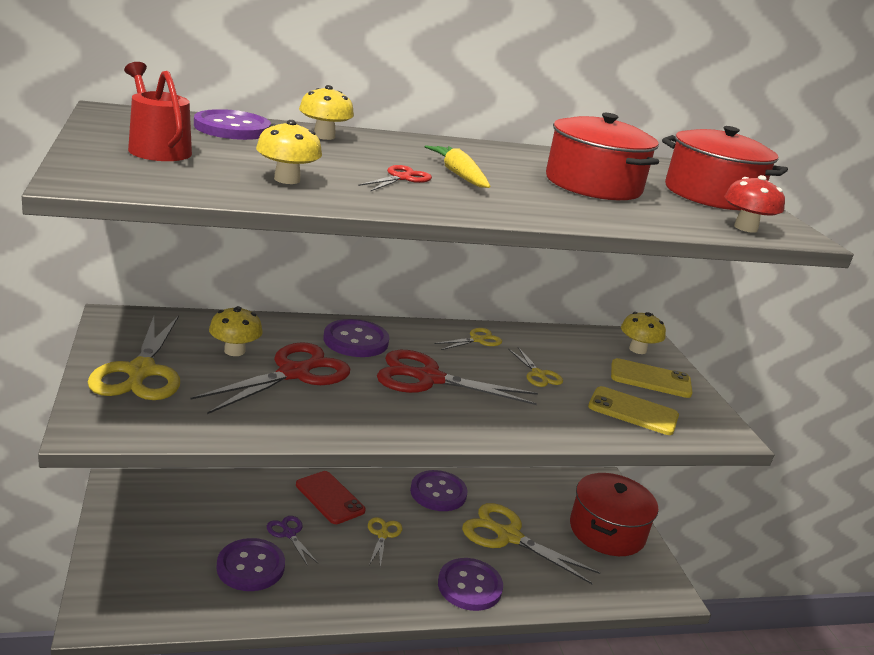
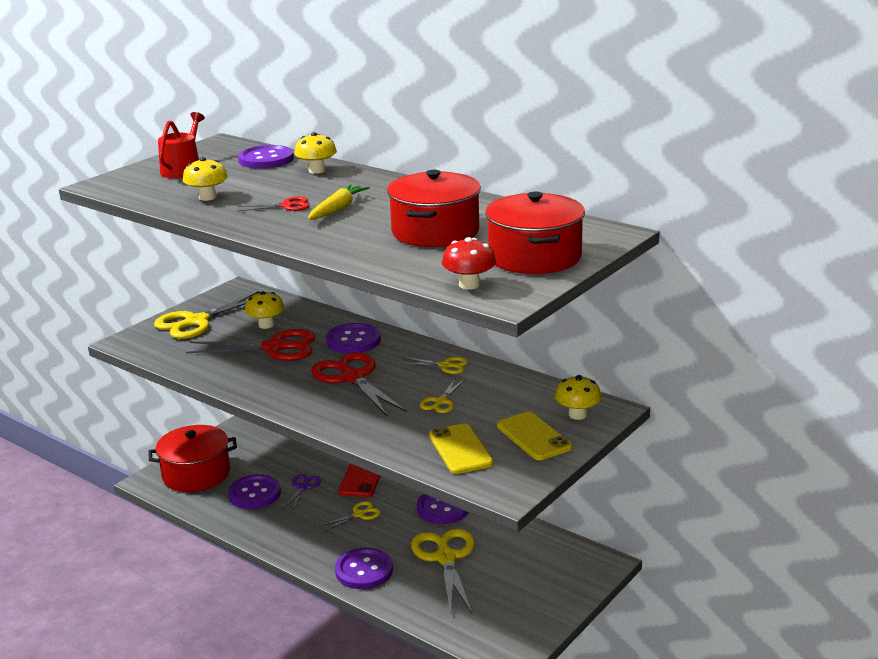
camera: 55 degrees right, 0 degrees up
(607, 531) = (536, 594): red pot -> red pot (196, 474)

